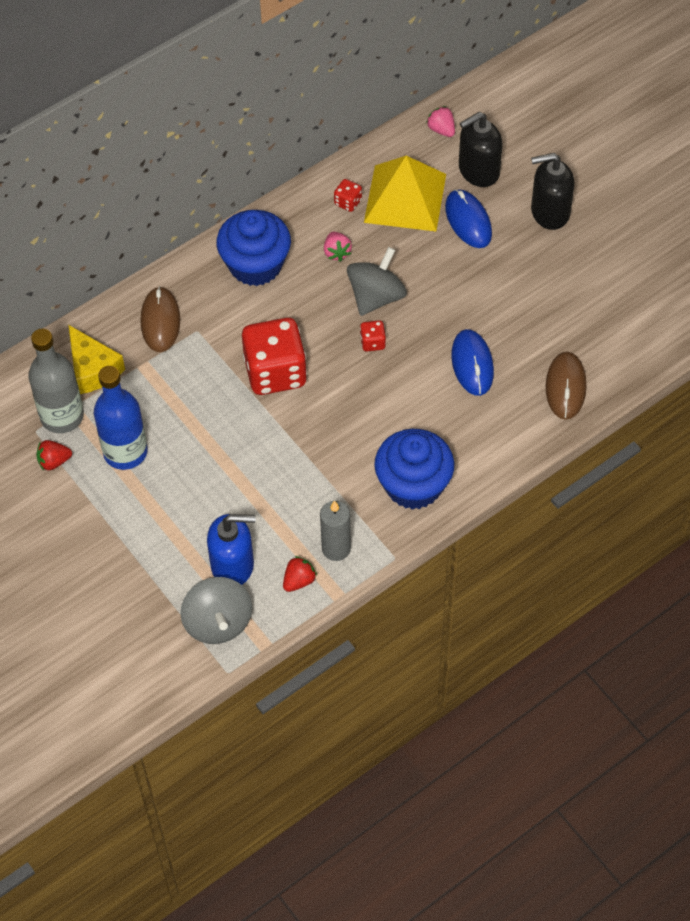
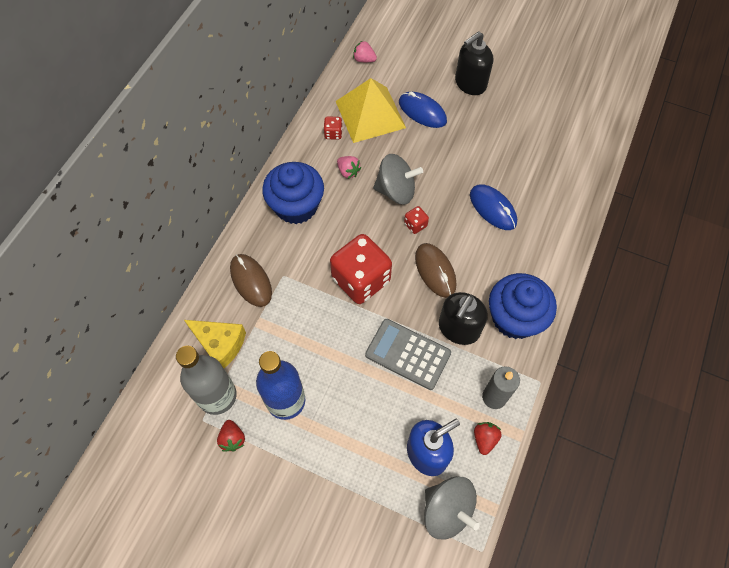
camera: 30 degrees left, 5 degrees up
(54, 461) = (232, 439): red strawberry -> red strawberry turned 60 degrees counterclockwise
(275, 467) = (408, 354): none -> grey calculator
(376, 297) = (396, 191): grey spinning top -> grey spinning top turned 90 degrees clockwise
(478, 171) = (406, 76): black soap dispenser -> black soap dispenser (458, 329)
(565, 387) = (564, 196): brown mouse -> brown mouse (435, 271)

